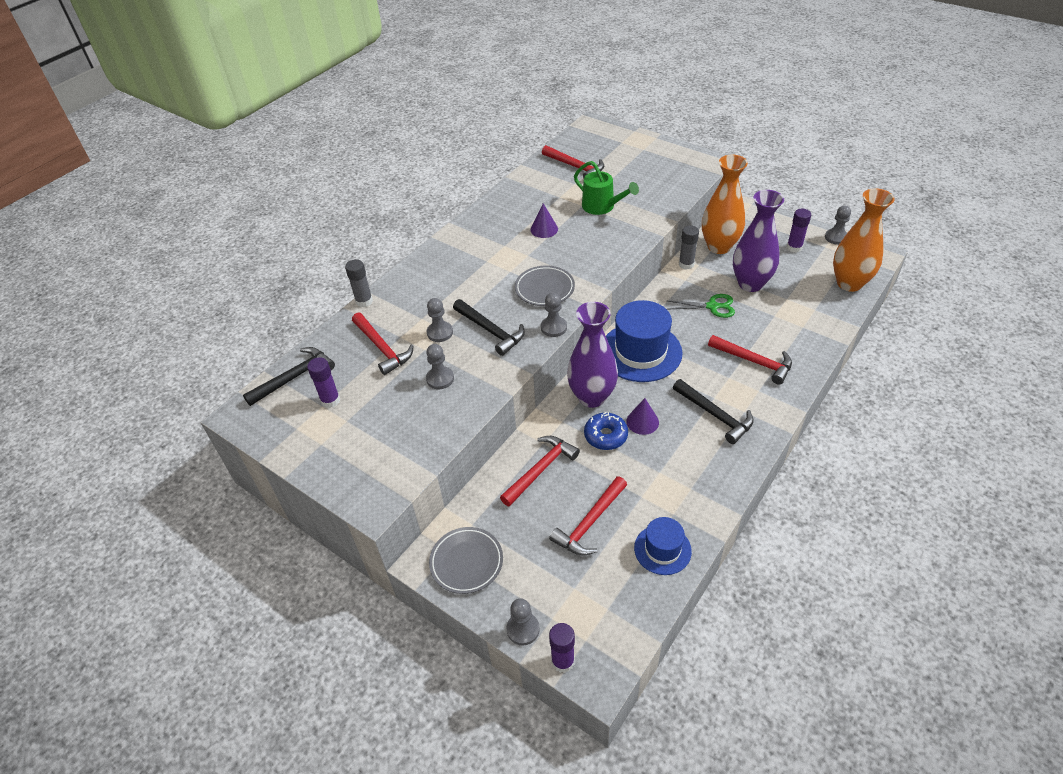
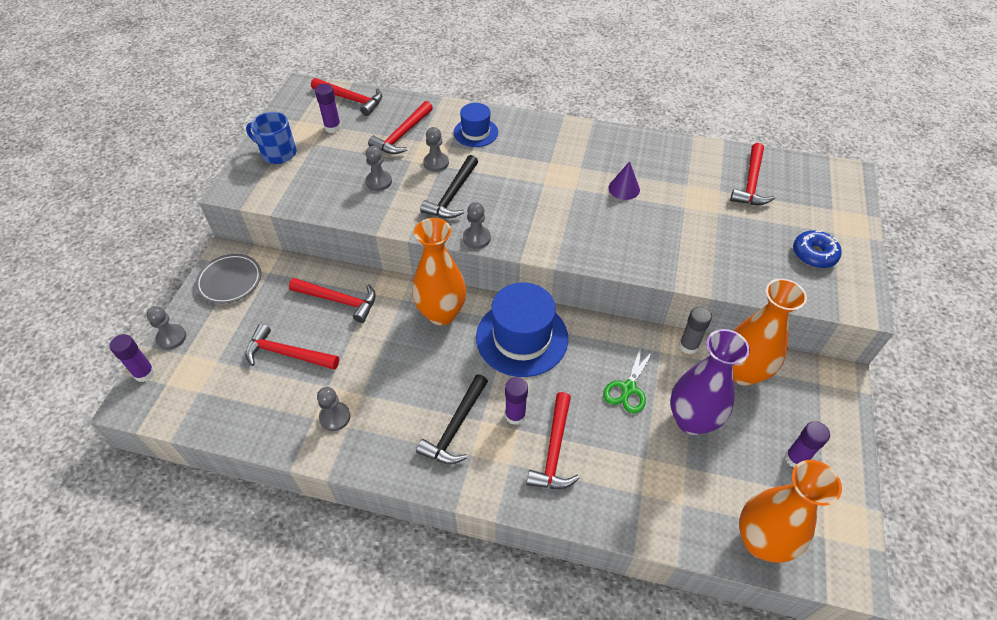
camera: 65 degrees right, 5 degrees up
(294, 377) = (351, 99): black hammer -> red hammer
(340, 454) = (278, 153): none -> blue mug
(364, 301) = (455, 105): grey glue stick -> none
(544, 289) = (530, 215): grey plate -> none
(592, 397) = (441, 313): purple vase -> orange vase
(602, 206) = (693, 224): green watering can -> none
(605, 436) = (395, 338): blue donut -> blue donut (814, 254)
(642, 421) = (423, 364): purple cone -> none
(662, 549) = (269, 419): blue hat -> blue hat (475, 132)
(713, 306) = (628, 389): green scissors -> green scissors turned 45 degrees clockwise
(715, 376) = (515, 415): none -> purple glue stick
(836, 237) = (853, 509): grey pawn -> grey pawn (335, 417)

